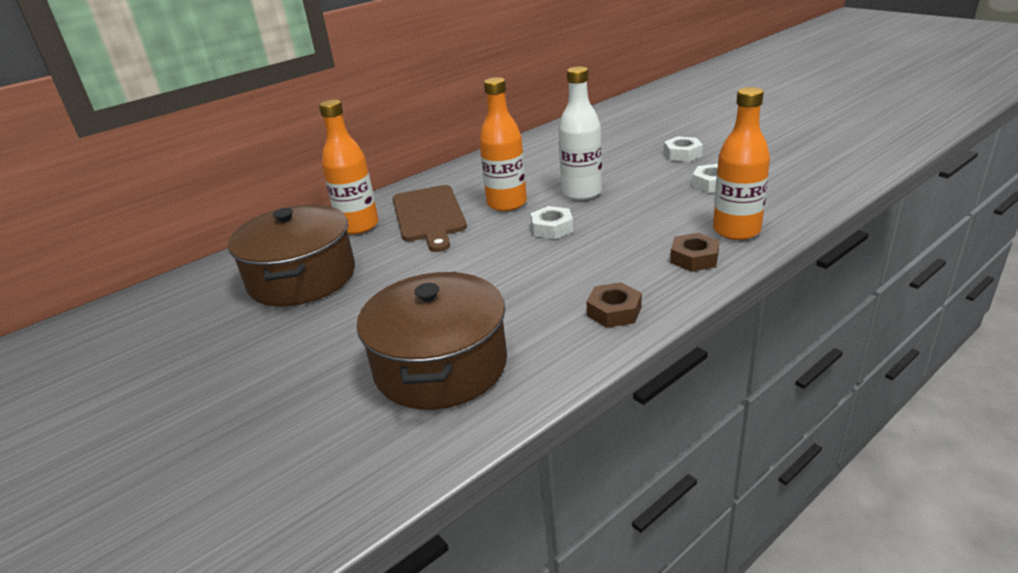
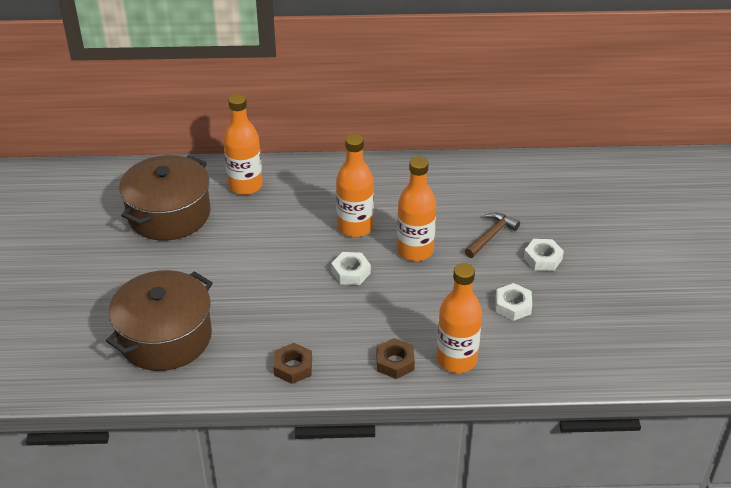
camera: 35 degrees right, 10 degrees up
(429, 215) = (295, 205): brown cutting board -> none
(581, 193) = (415, 250): white bottle -> orange bottle
(623, 160) = (491, 236): none -> brown hammer

